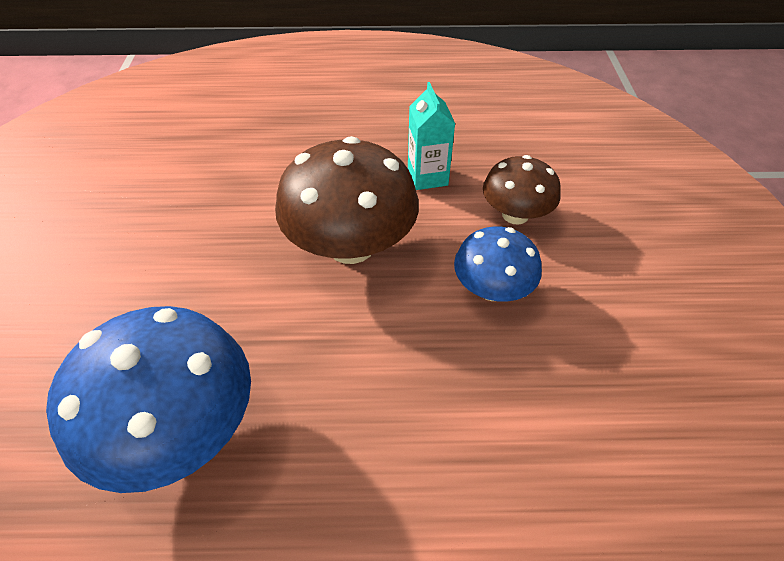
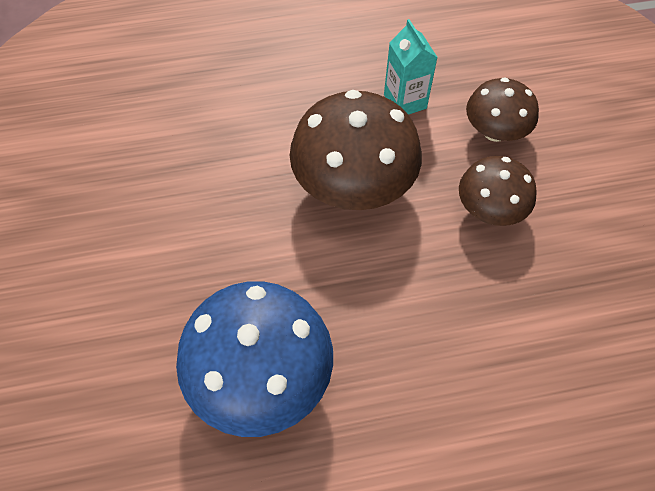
camera: 10 degrees left, 10 degrees up
(492, 289) = (489, 209): blue mushroom -> brown mushroom

